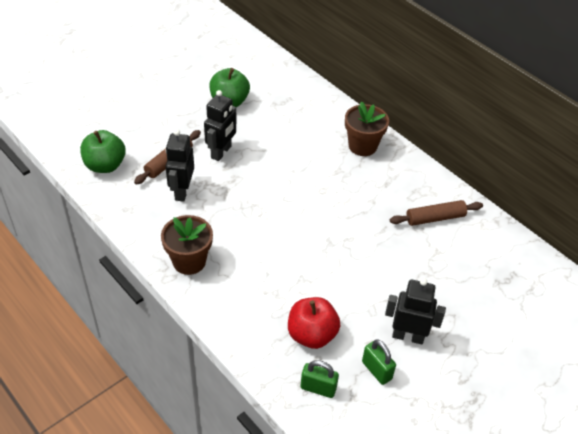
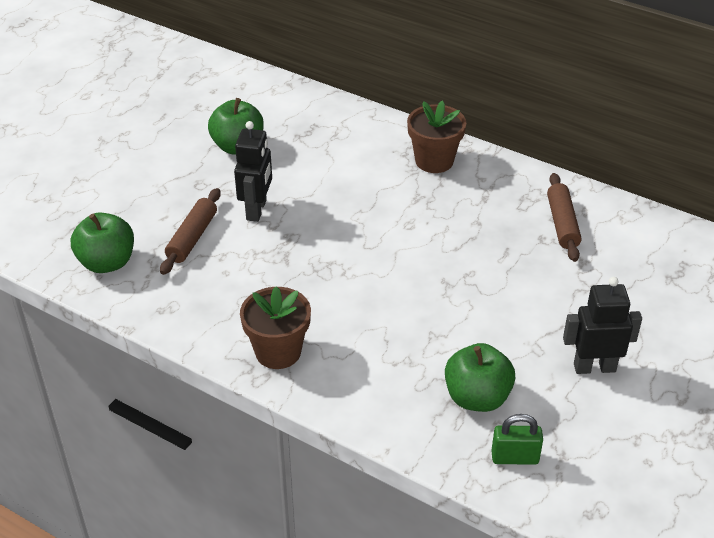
camera: 15 degrees left, 5 degrees down
(182, 191) = (227, 269): black robot -> none
(312, 335) = (477, 397): red apple -> green apple
(376, 370) = (576, 417): green padlock -> none
(435, 218) = (562, 223): brown rolling pin -> brown rolling pin turned 60 degrees counterclockwise

